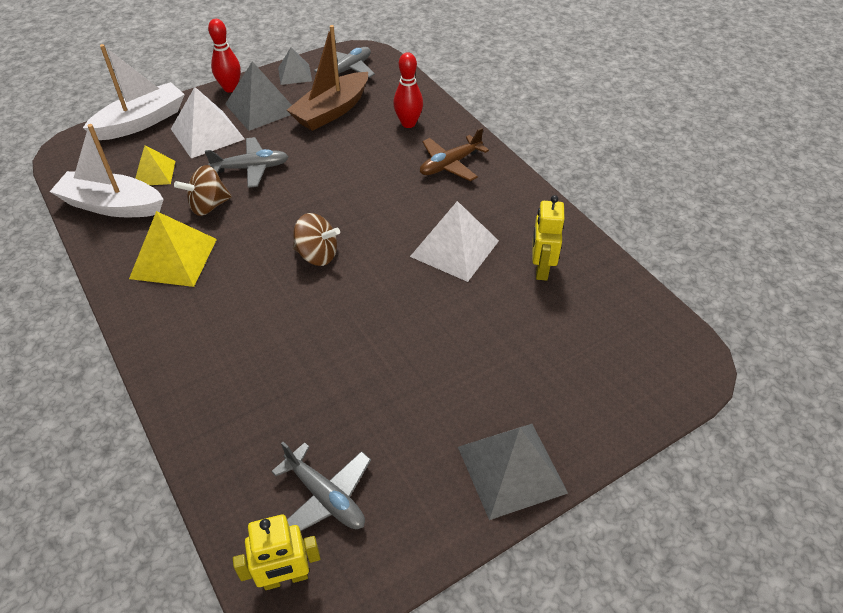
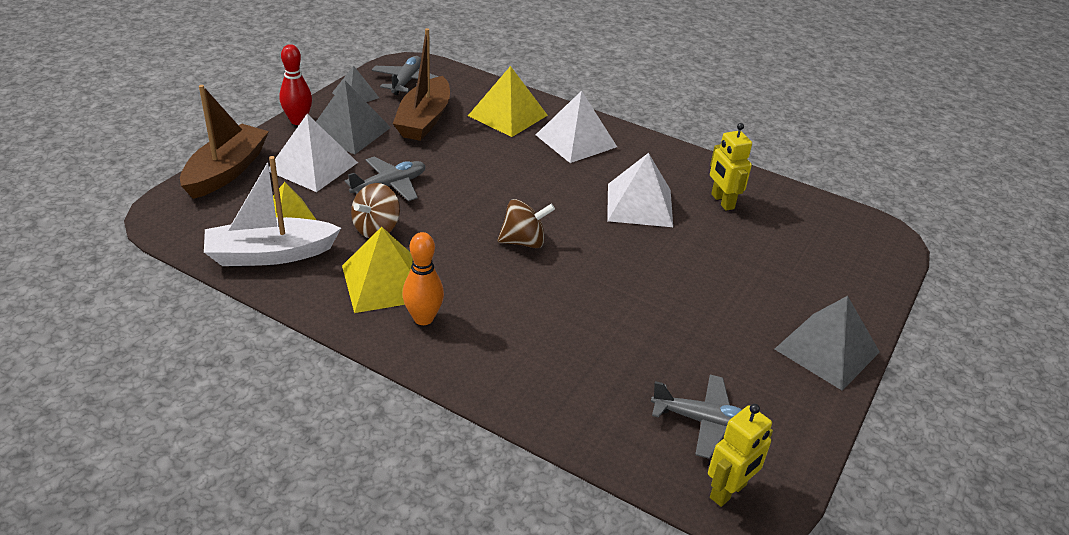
camera: 30 degrees left, 10 degrees down
(141, 122) = (226, 171): white boat -> brown boat
(175, 302) = (423, 318): none -> orange bowling pin
(408, 123) = (508, 115): red bowling pin -> yellow pyramid
(450, 164) = (576, 140): brown plane -> white pyramid

